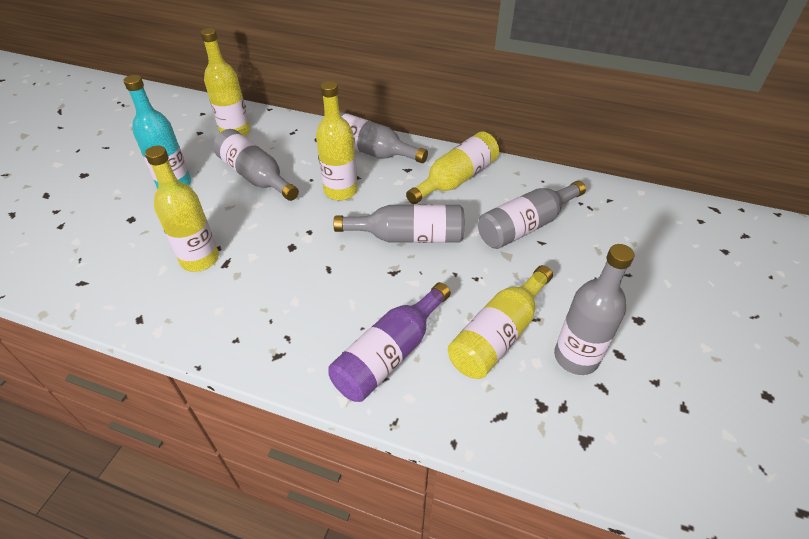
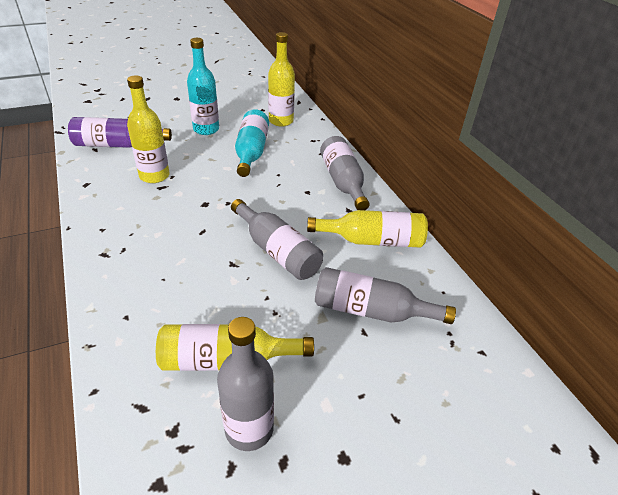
camera: 45 degrees right, 5 degrees down
(256, 176) = (251, 152): grey bottle -> turquoise bottle
(341, 191) = (284, 193): yellow bottle -> none
(389, 354) = (150, 307): purple bottle -> purple bottle (117, 145)

